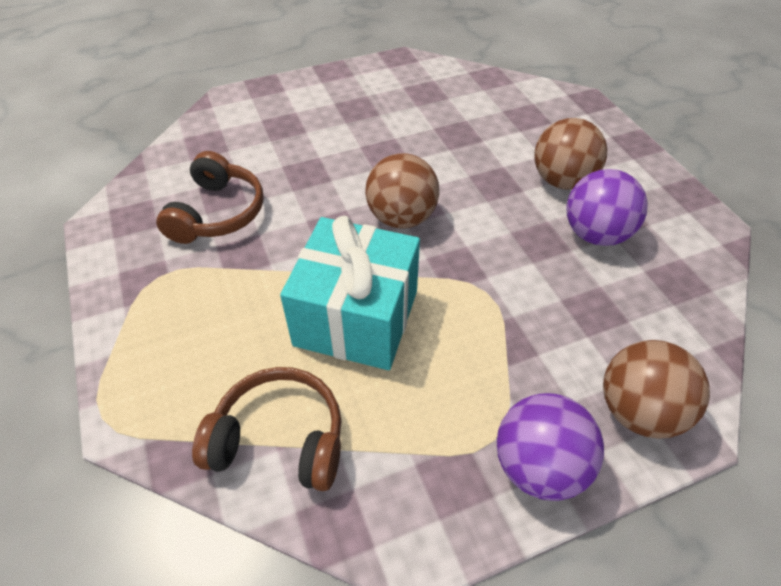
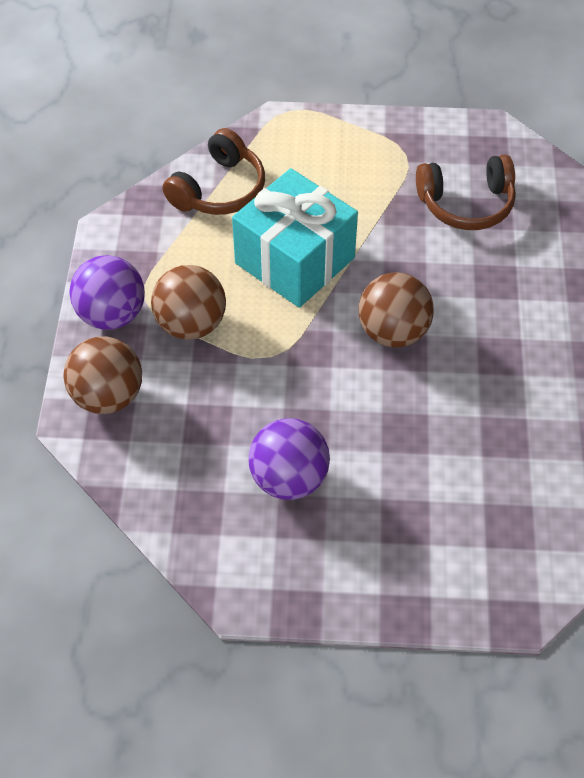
camera: 115 degrees right, 5 degrees up
(217, 213) = (466, 204): brown headphones -> brown headphones turned 45 degrees counterclockwise
(562, 181) = (378, 495): brown ball -> brown ball (191, 324)

